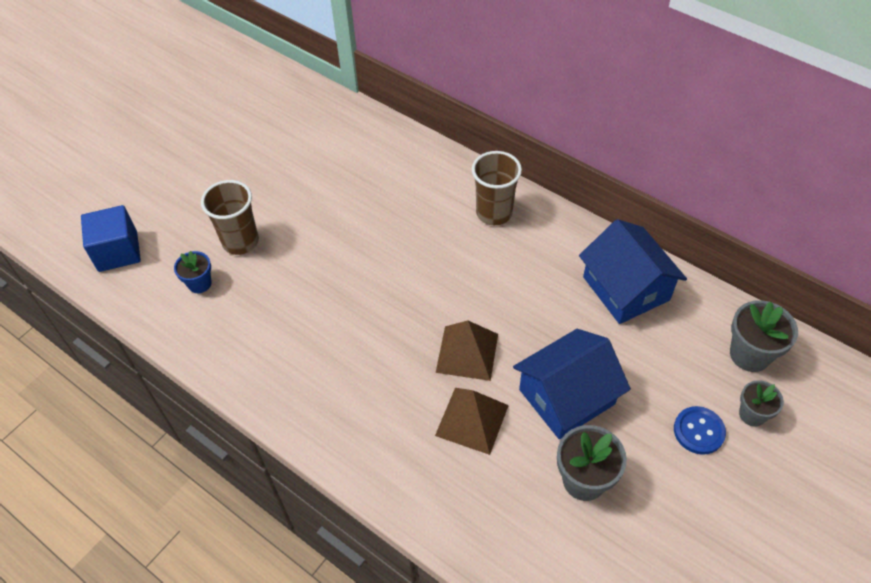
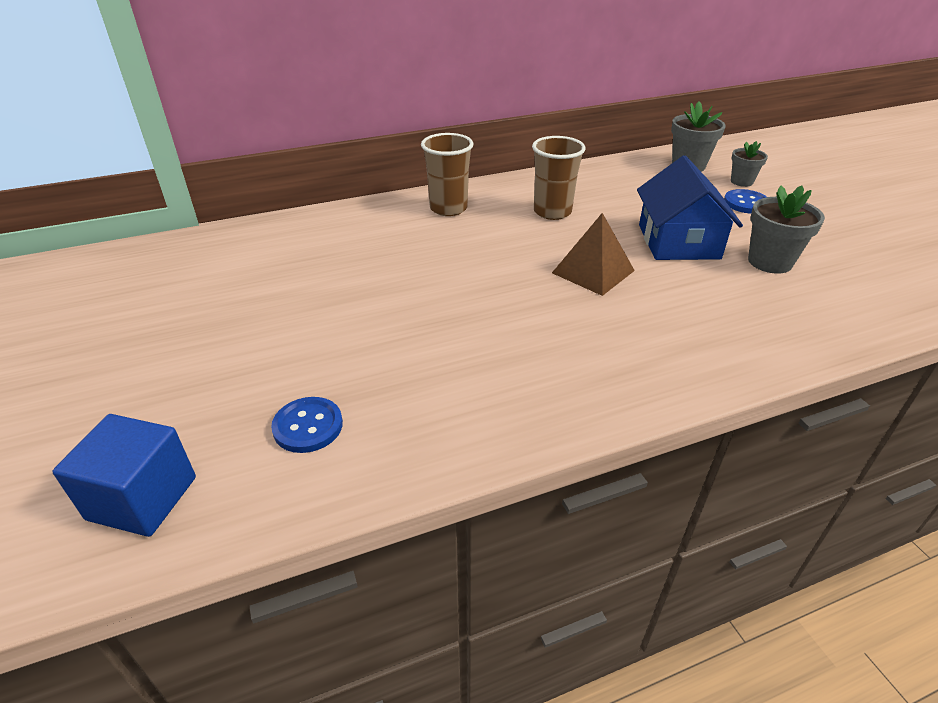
camera: 60 degrees left, 15 degrees down
(199, 283) = (308, 426): blue flower pot -> blue button
(240, 241) = (286, 367): brown cup -> brown cup (552, 212)
(472, 420) = (673, 294): brown pyramid -> none
(626, 288) = (589, 184): blue house -> none

